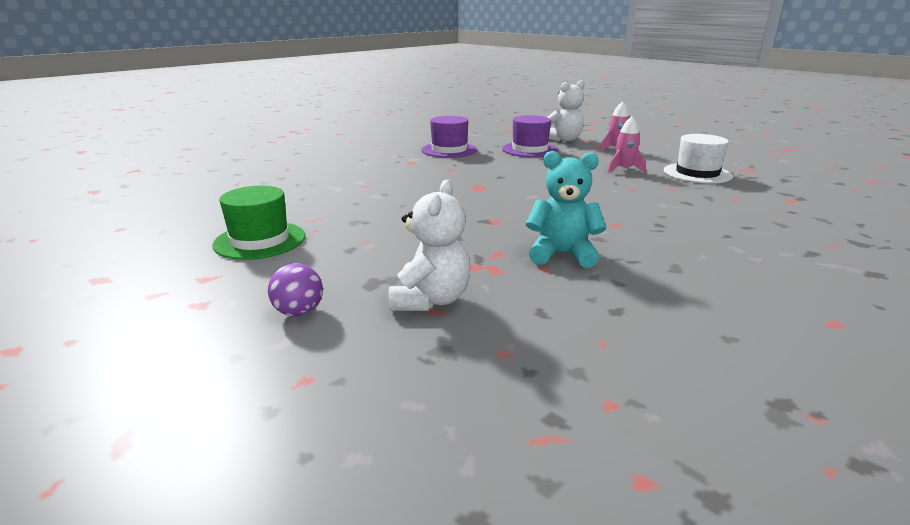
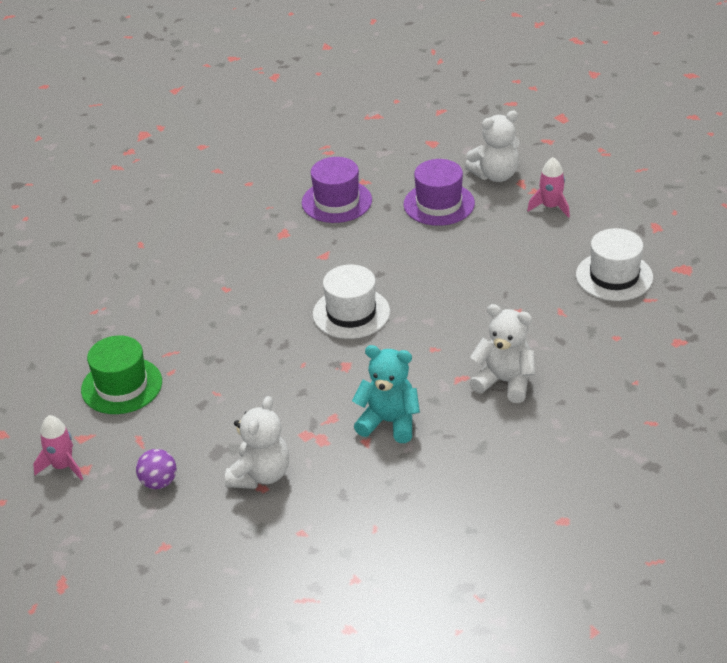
camera: 10 degrees right, 15 degrees up
(486, 194) = (351, 313): none -> white hat
(624, 170) = (531, 263): pink rocket -> pink rocket (63, 466)
(659, 225) = (505, 382): none -> white teddy bear

